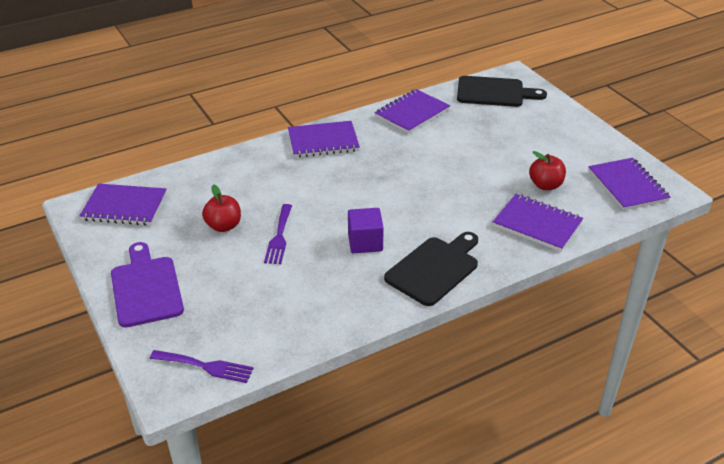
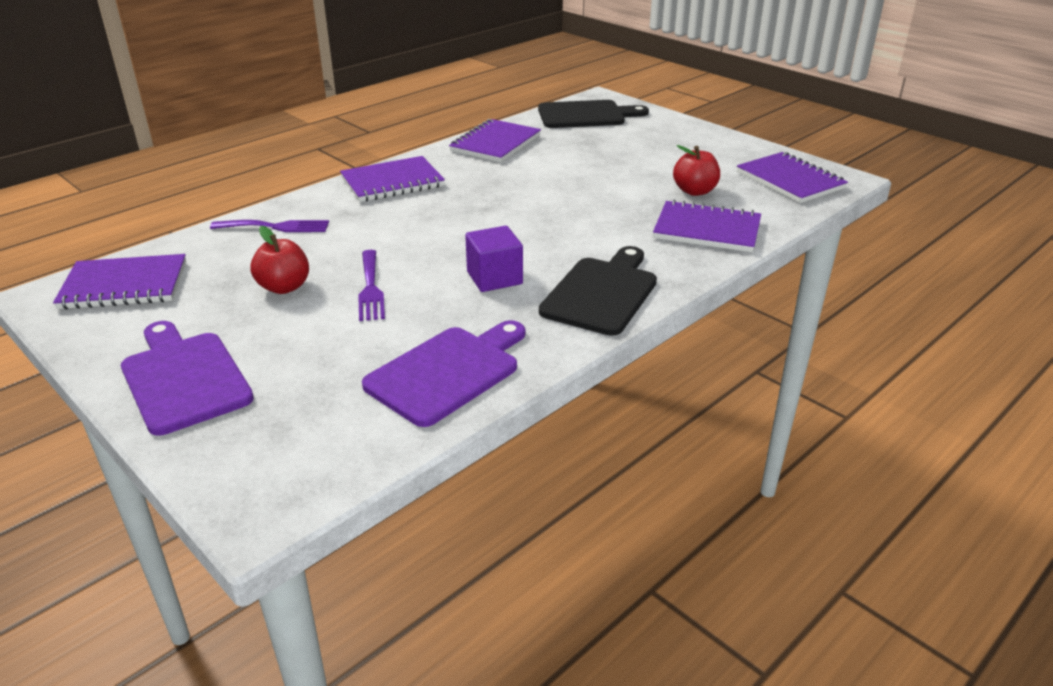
camera: 15 degrees left, 5 degrees down
(206, 366) = (313, 465): purple fork -> purple fork (276, 227)
(307, 314) = (447, 372): none -> purple cutting board

